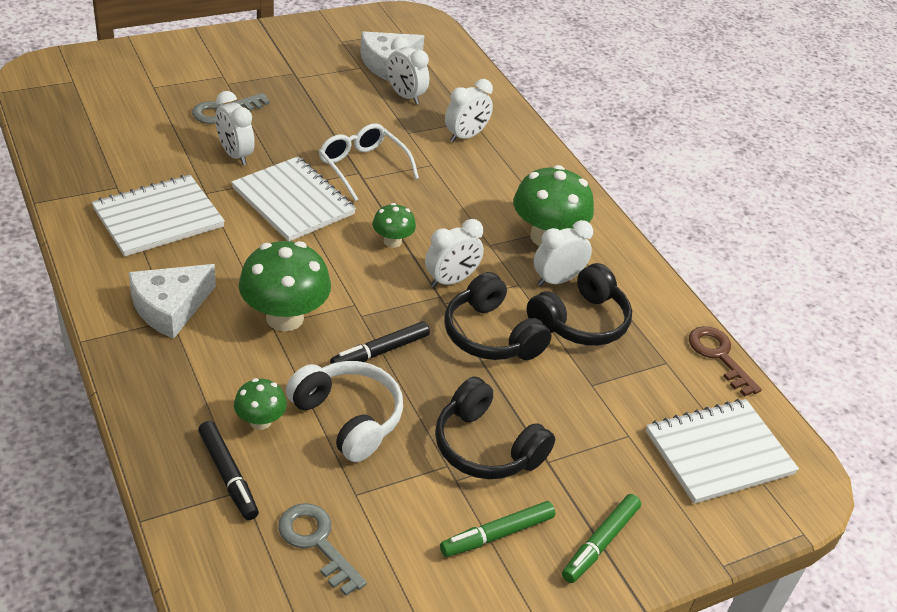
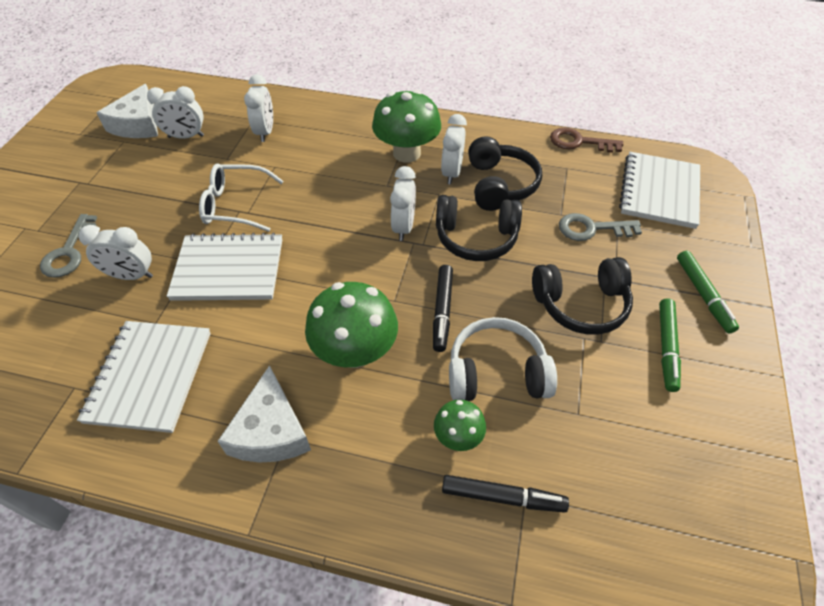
camera: 45 degrees left, 10 degrees up
(317, 542) = (613, 470): grey key -> grey key (592, 229)
(392, 241) = (333, 235): green mushroom -> none

